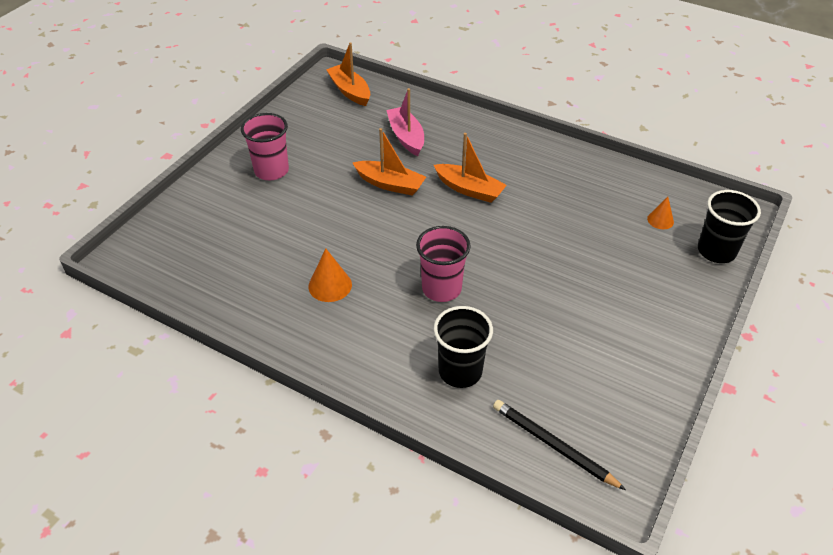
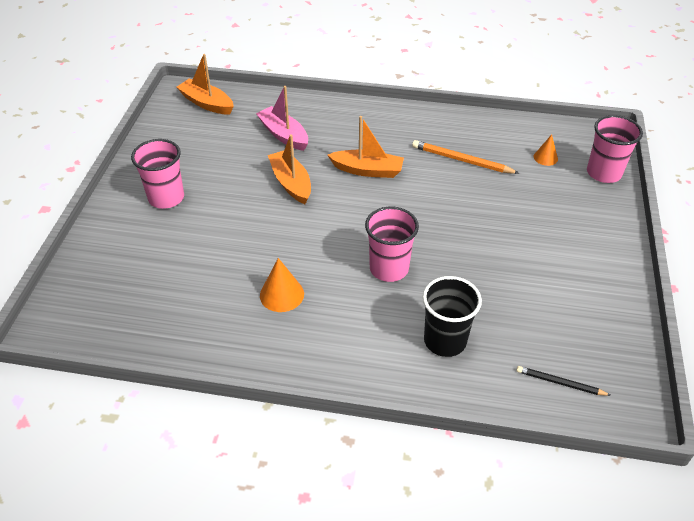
camera: 20 degrees left, 0 degrees up
(390, 184) = (291, 183): orange boat -> orange boat turned 120 degrees counterclockwise
(554, 445) = (560, 383): black pencil -> black pencil, size x0.64
(570, 202) = (462, 160): none -> orange pencil
(716, 251) = (603, 173): black cup -> pink cup

